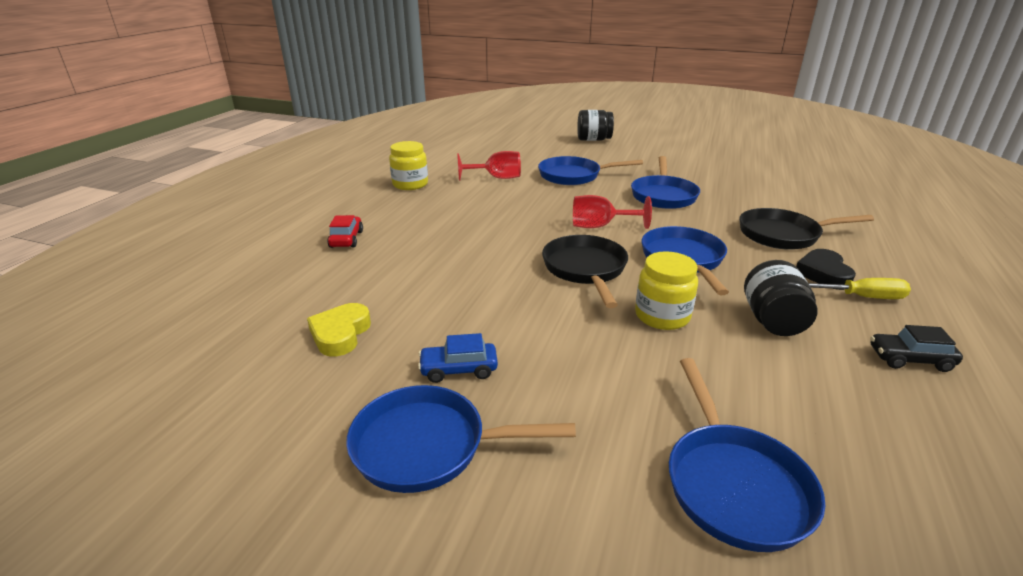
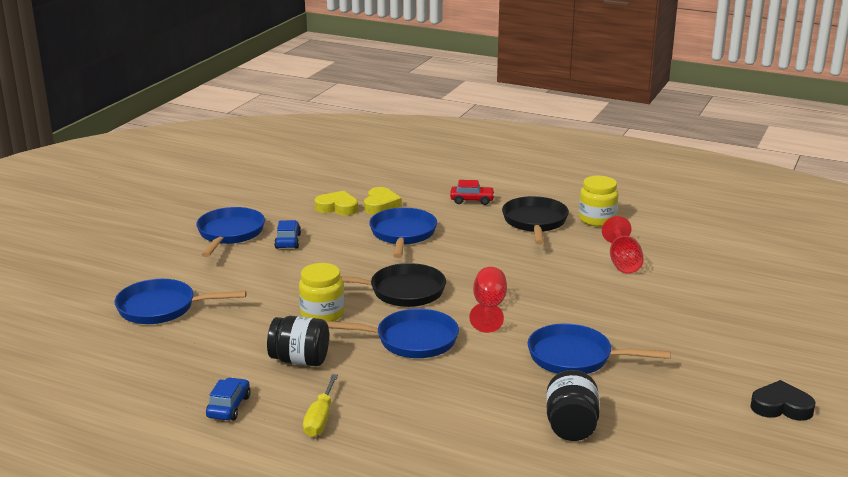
camera: 95 degrees right, 5 degrees down
(341, 298) = (381, 205): none -> yellow heart
(573, 176) = (637, 307): blue pan -> blue pan (403, 234)
(593, 140) = (801, 337): black jar -> black jar (571, 426)
(783, 235) = (458, 413): black pan -> black pan (535, 222)
(823, 274) = (367, 411): black heart -> black heart (781, 407)
(910, 359) = (229, 407): black car -> blue car

